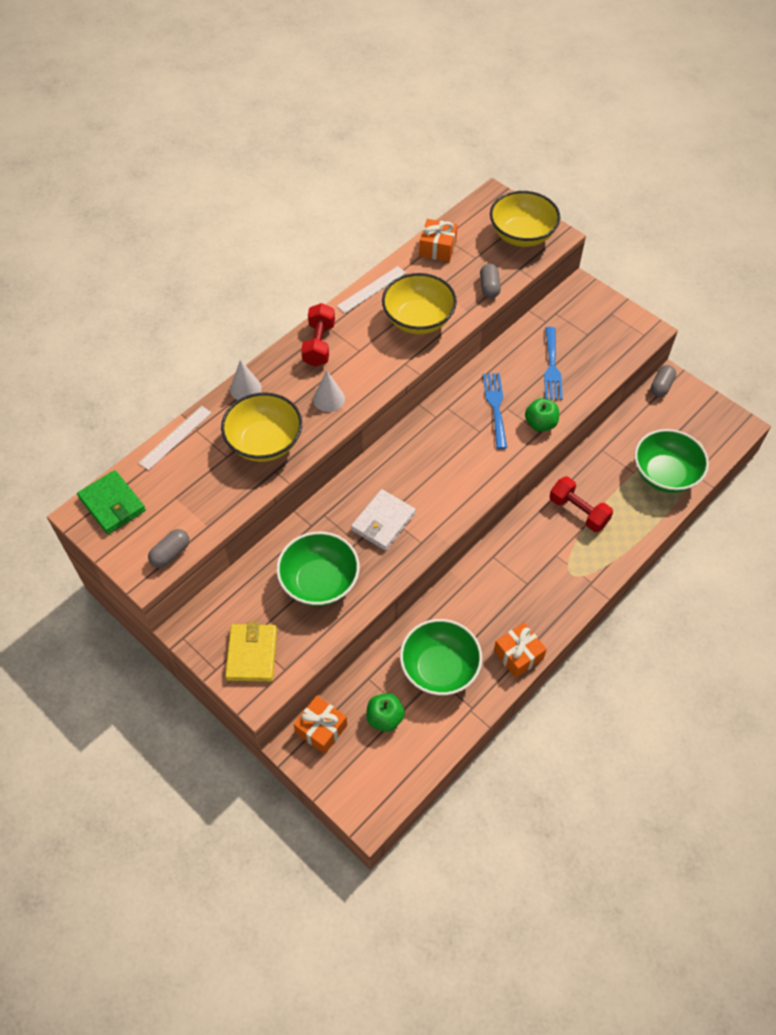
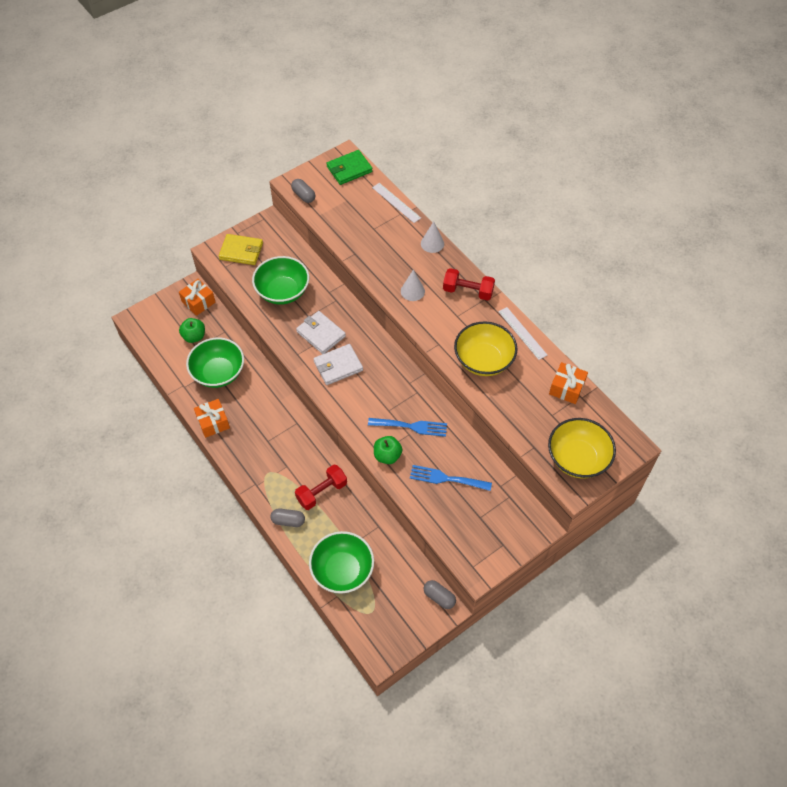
camera: 100 degrees right, 0 degrees up
(264, 442) = (380, 250): yellow bowl -> none
(429, 493) = (338, 366): none -> white wallet
(489, 287) = (514, 419): grey capsule -> grey capsule (288, 521)

